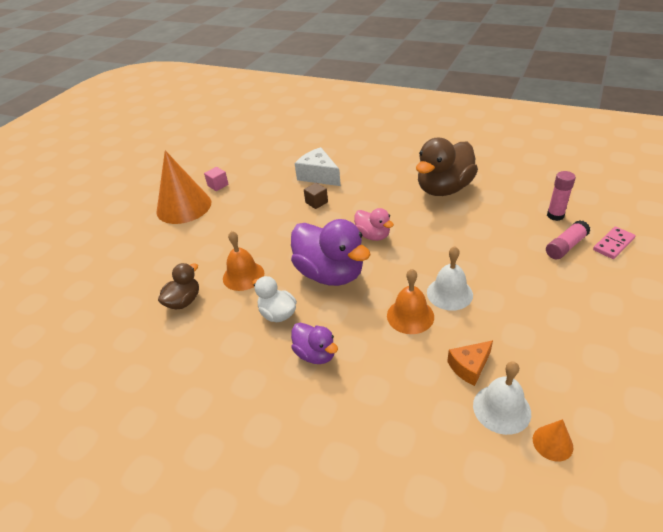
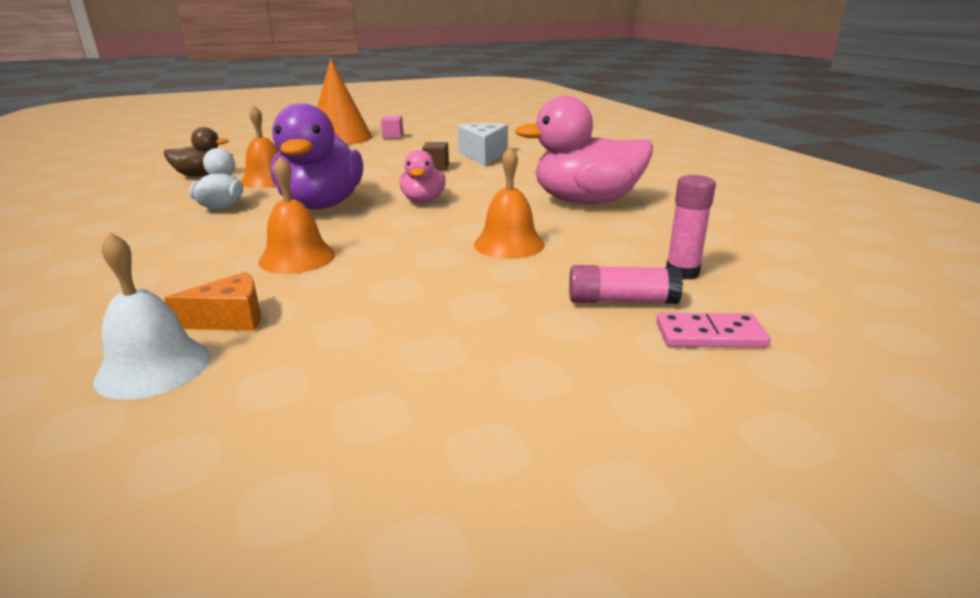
camera: 40 degrees right, 15 degrees down
(315, 354) = (171, 238): purple duck -> none
(444, 189) = (586, 202): brown duck -> pink duck
(449, 293) = (374, 264): white bell -> none
(469, 367) = (230, 319): orange cheese -> orange cheese turned 150 degrees clockwise
(472, 241) = (509, 244): none -> orange bell
(552, 443) = (95, 434): orange cone -> none

